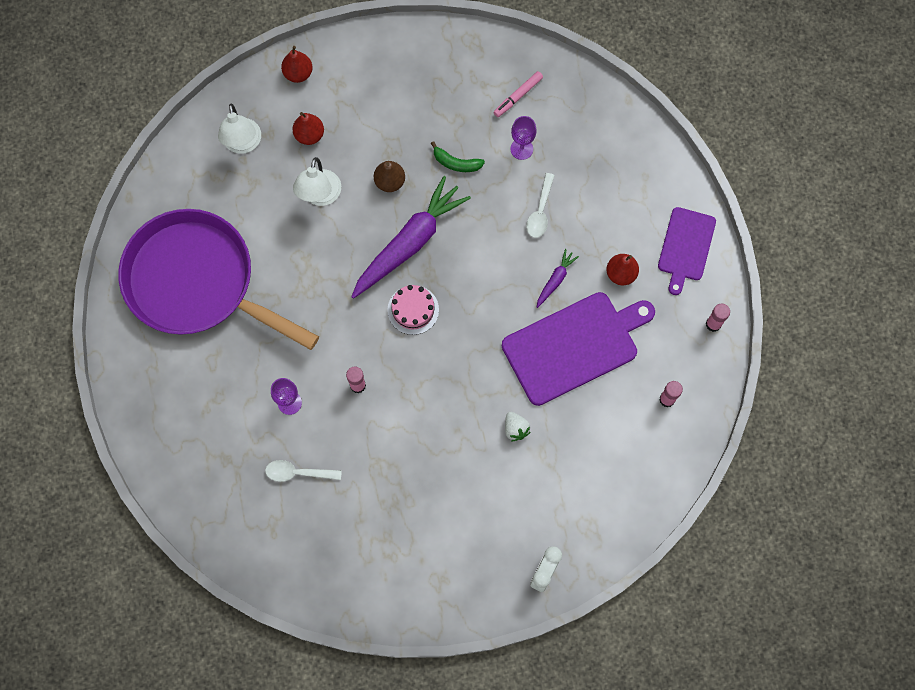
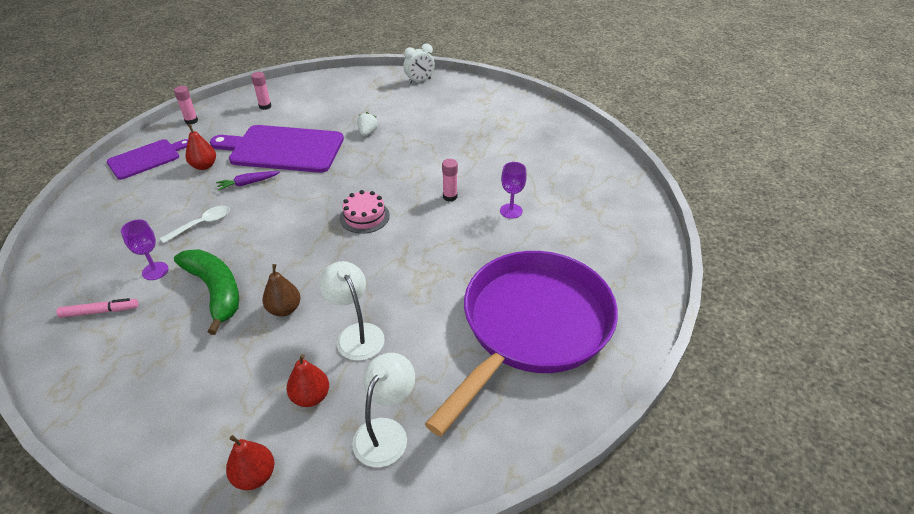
camera: 145 degrees left, 30 degrees down
(198, 282) = (531, 327): purple pan -> purple pan turned 120 degrees counterclockwise
(298, 473) = (535, 175): white spoon -> none
(320, 196) = (356, 334): white lamp -> white lamp turned 75 degrees counterclockwise
(410, 243) = (319, 257): purple carrot -> none
(456, 163) = (215, 291): green banana -> green banana, size x1.86

